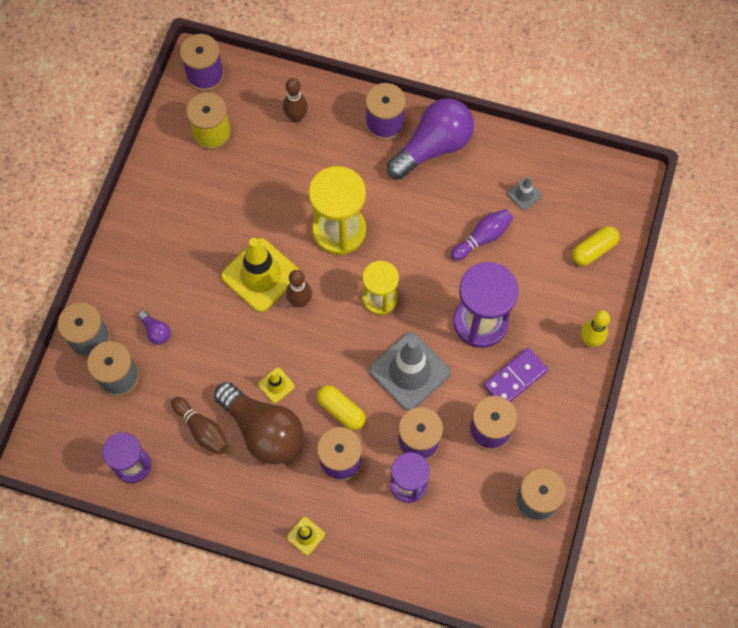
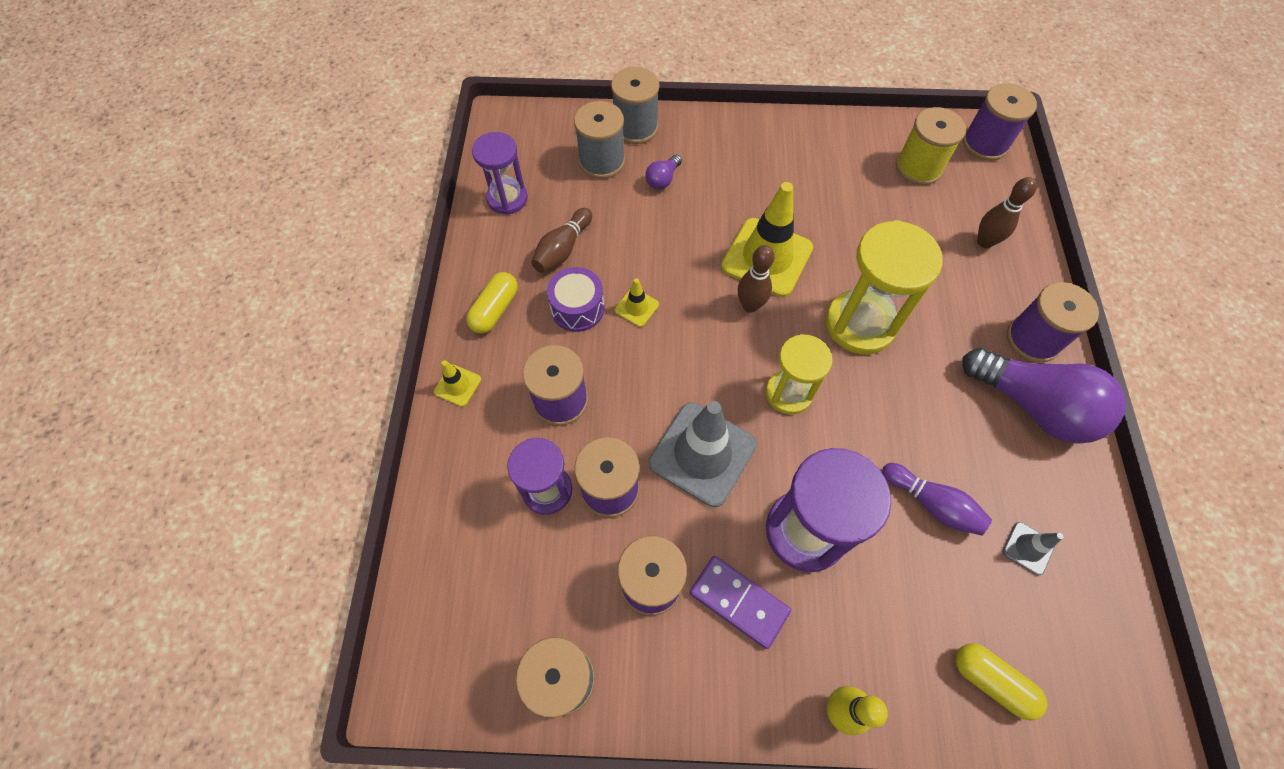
camera: 75 degrees right, 5 degrees down
(263, 430) = (577, 308): brown light bulb -> purple drum
(341, 410) = (625, 385): yellow capsule -> yellow capsule (495, 310)

